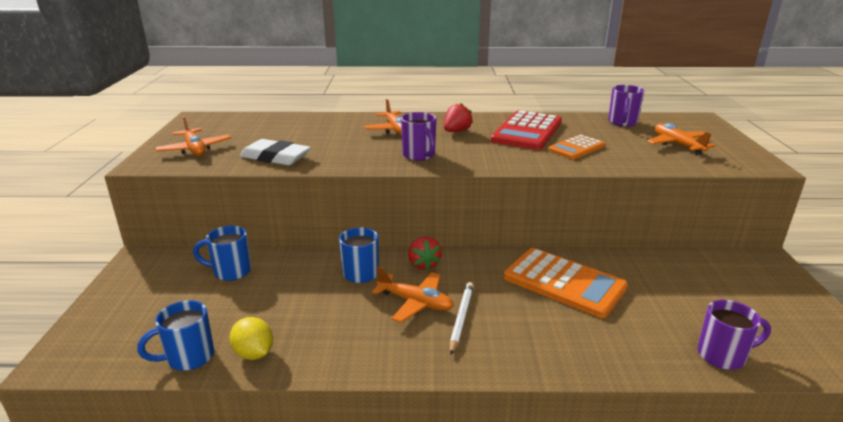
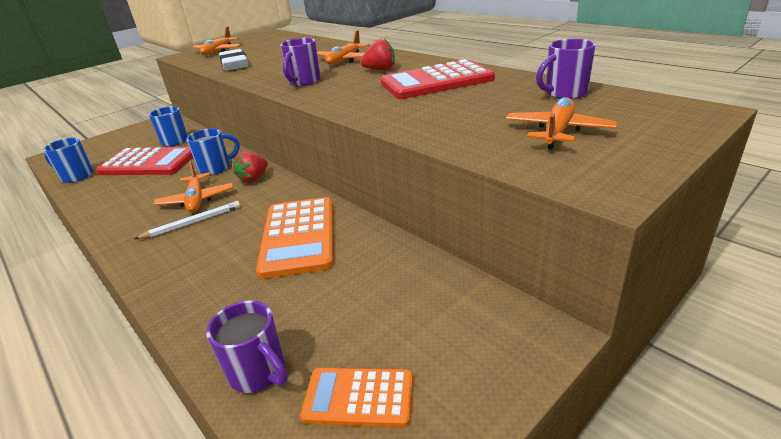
camera: 50 degrees right, 5 degrees up
(254, 353) = (92, 188): yellow lemon -> none
(261, 302) = (148, 163): none -> red calculator
(576, 148) = (435, 106): orange calculator -> orange calculator (358, 397)

